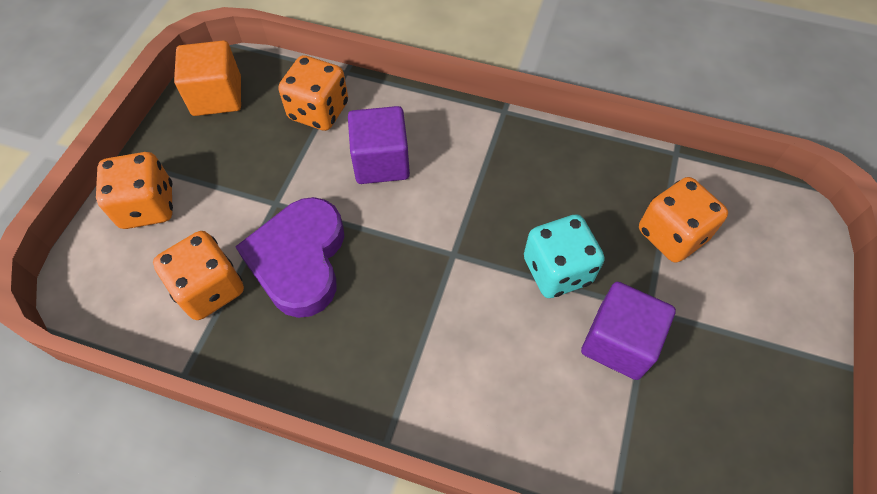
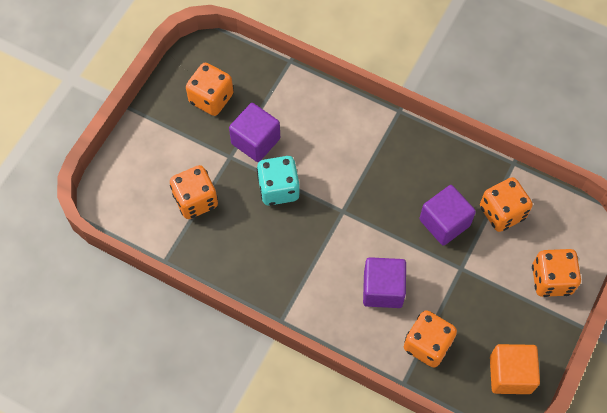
camera: 170 degrees left, 5 degrees up
(299, 260) = (444, 222): purple heart -> purple cube
(724, 409) = (211, 98): none -> orange dice

